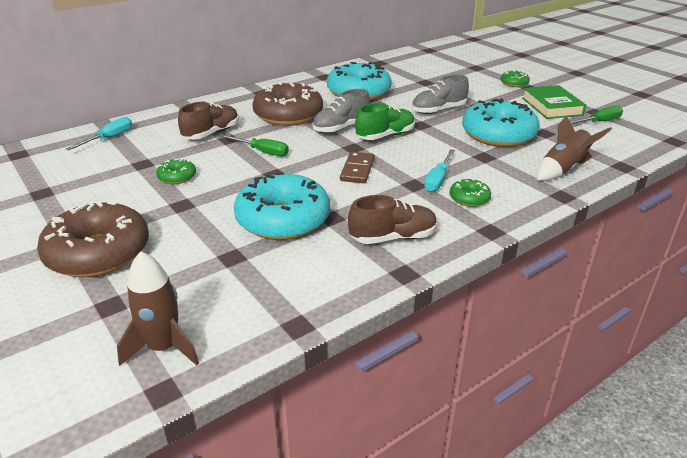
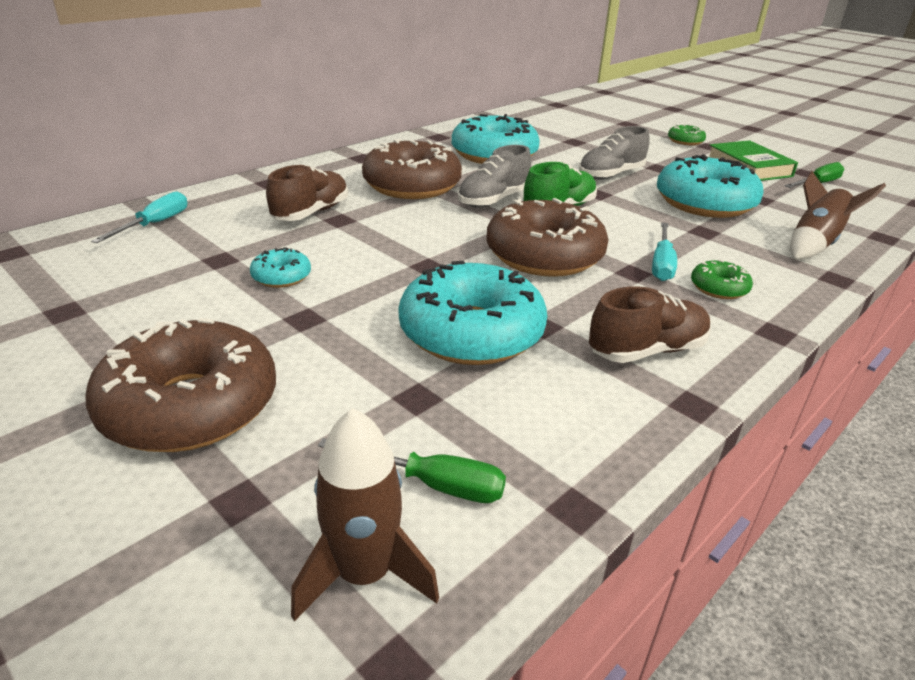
camera: 10 degrees left, 0 degrees up
(177, 177) = (281, 277): green donut -> turquoise donut
(262, 152) = (396, 235): green screwdriver -> green screwdriver (432, 484)
(357, 170) = (544, 255): brown domino -> brown donut

